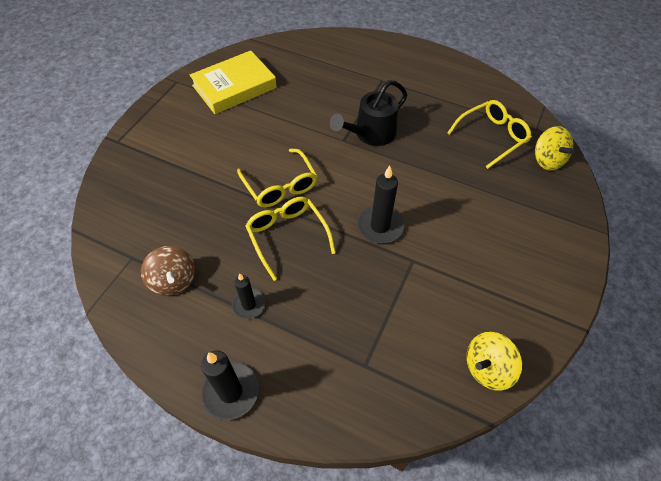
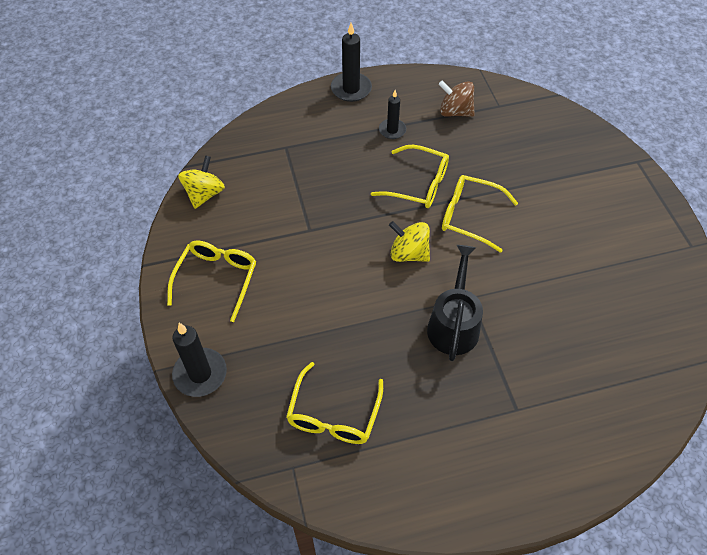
camera: 140 degrees right, 0 degrees up
(234, 87) = (637, 281): yellow book -> none
(380, 226) = (358, 239): black candle -> black candle (200, 374)
(522, 271) = (217, 279): none -> yellow glasses
(547, 160) = (256, 424): yellow spinning top -> yellow spinning top (408, 253)

